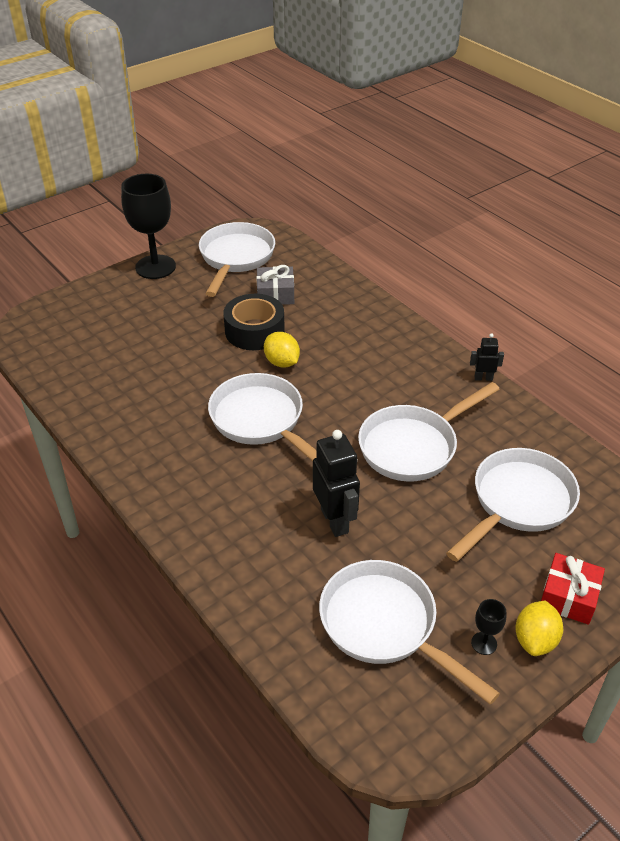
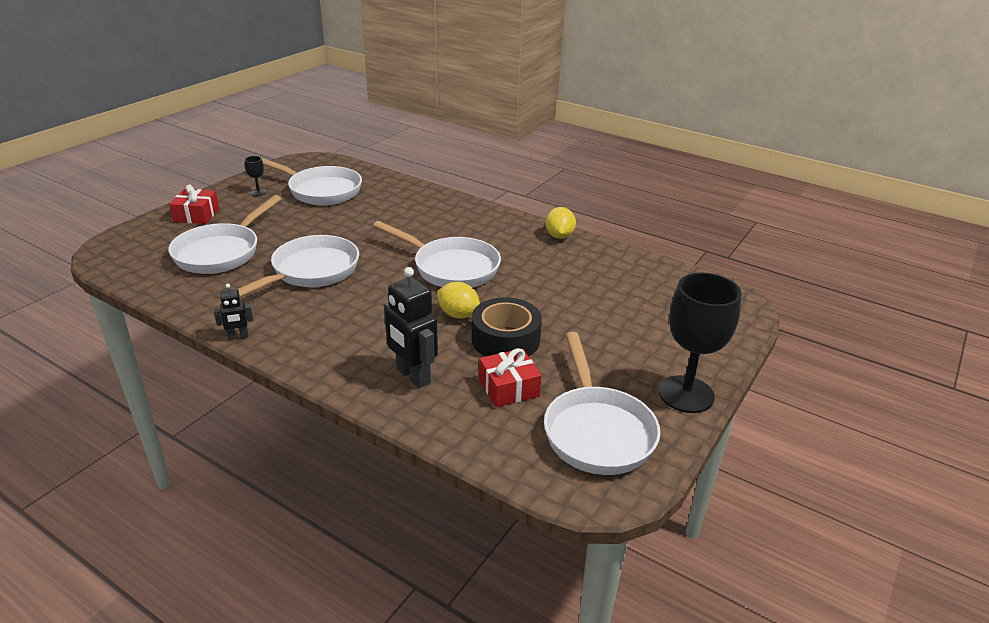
camera: 160 degrees right, 10 degrees down
(275, 294) = (509, 387): grey gift -> red gift
(335, 520) = (365, 224): black robot -> black robot (413, 376)
(535, 640) = (225, 197): yellow lemon -> yellow lemon (559, 236)

